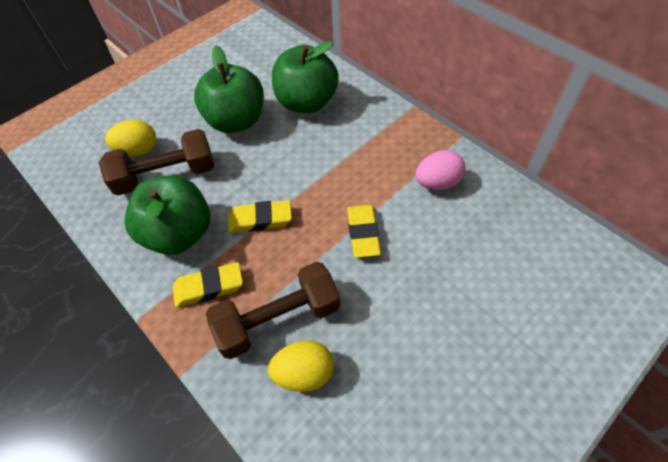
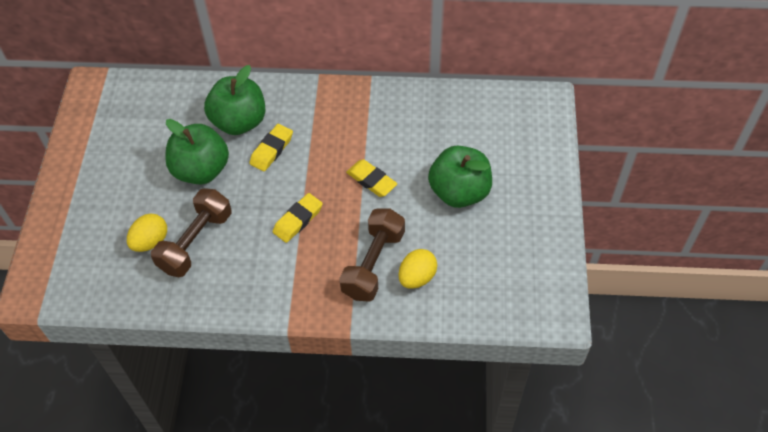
camera: 45 degrees left, 0 degrees up
(179, 233) = (253, 268): green apple -> green apple (459, 192)
(209, 287) = (312, 281): yellow eraser -> yellow eraser (271, 150)
(437, 183) = (385, 118): pink egg -> none

